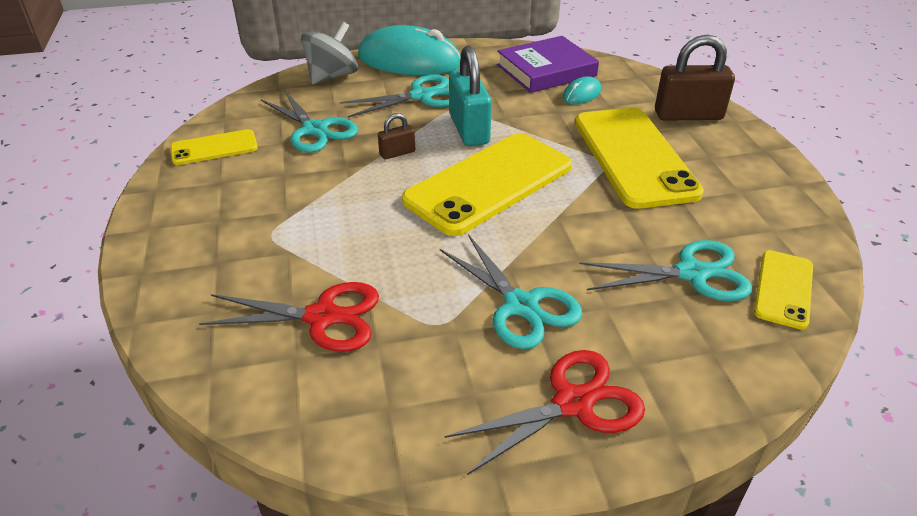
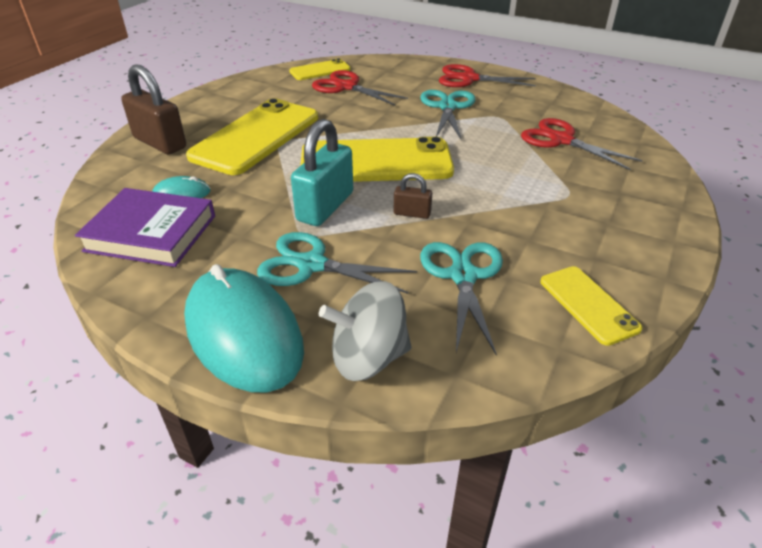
camera: 140 degrees left, 0 degrees up
(214, 148) = (588, 304): yellow phone -> yellow phone turned 45 degrees clockwise
(692, 273) = (346, 87): turquoise scissors -> red scissors

